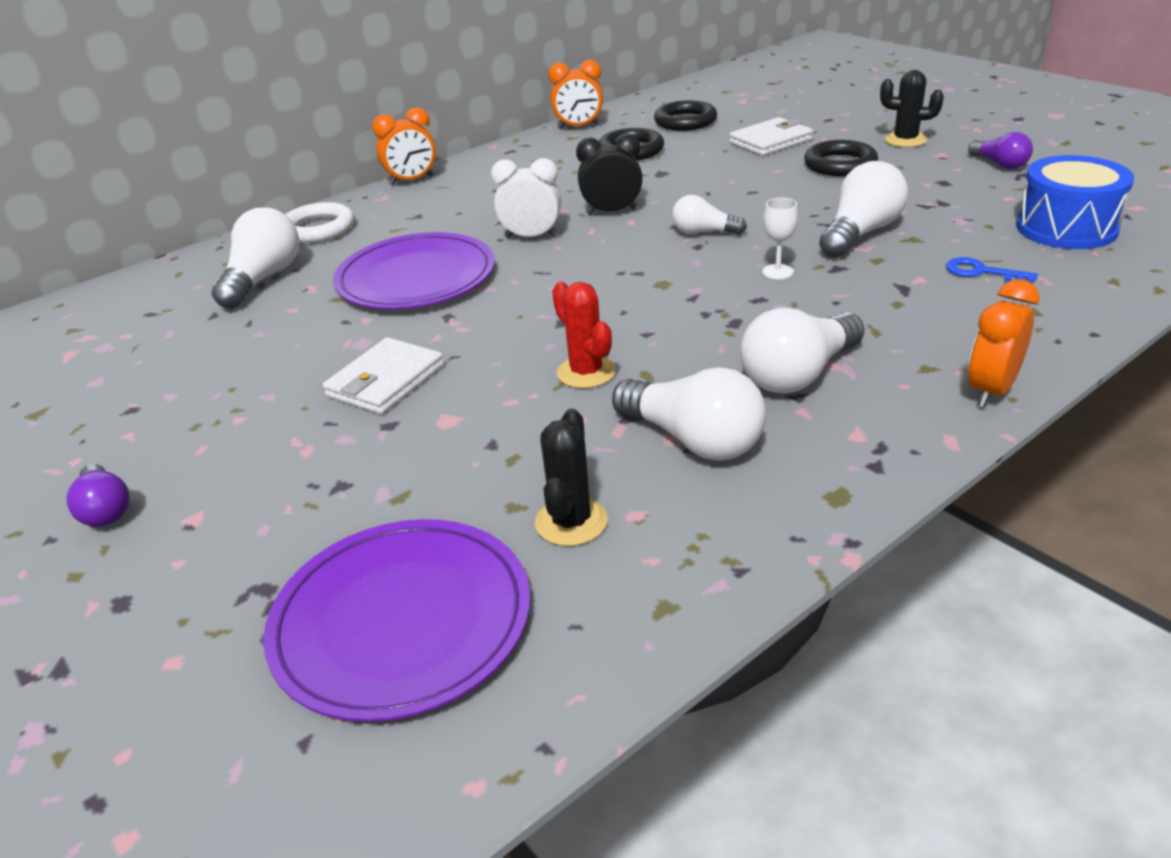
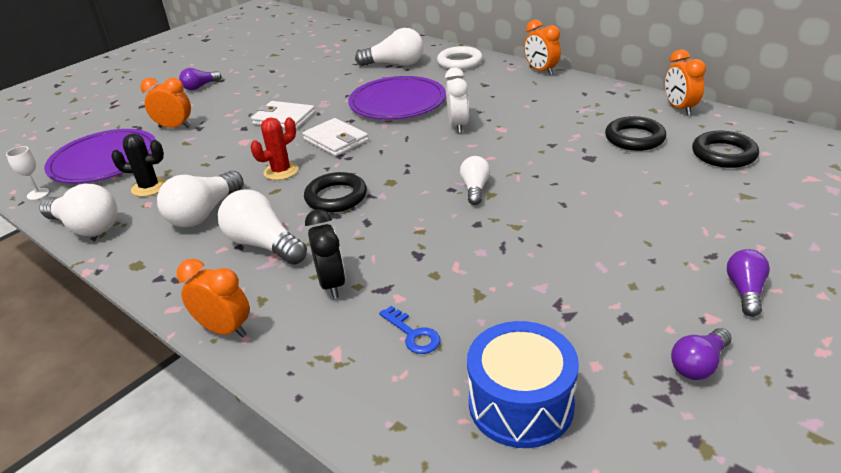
camera: 80 degrees right, 0 degrees up
(308, 523) = (175, 127): none -> orange clock
(611, 212) = (505, 147): black clock -> black clock (332, 284)
(770, 141) = (694, 204): white wallet -> white wallet (336, 140)
(777, 272) = (409, 227): white goblet -> white goblet (38, 194)
(840, 164) = (648, 248): black ring -> black ring (336, 197)
(860, 233) = (486, 264): white light bulb -> white light bulb (86, 227)
(905, 140) = (745, 291): black cactus -> purple light bulb
(981, 272) = (413, 334): blue key -> blue key turned 120 degrees clockwise

